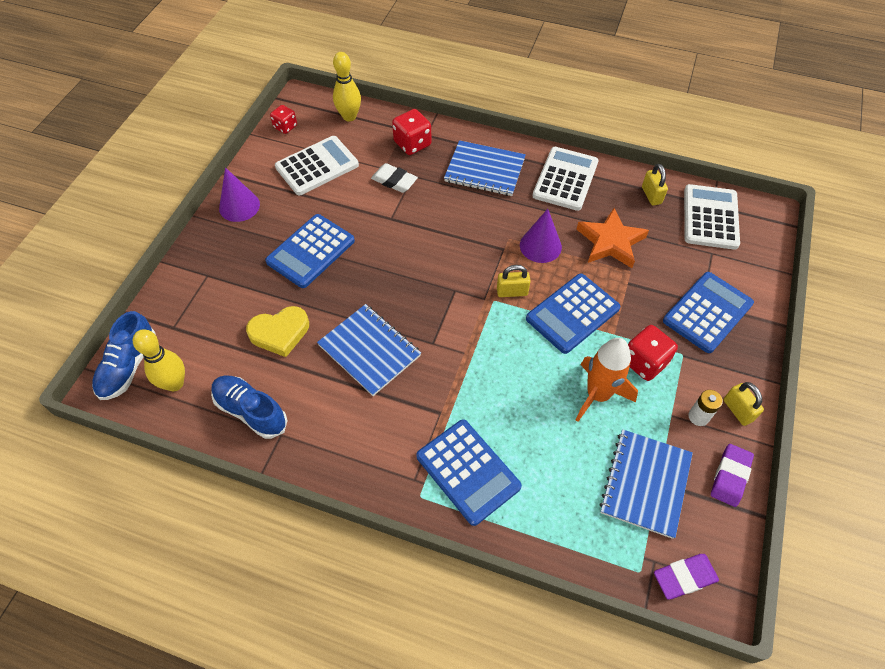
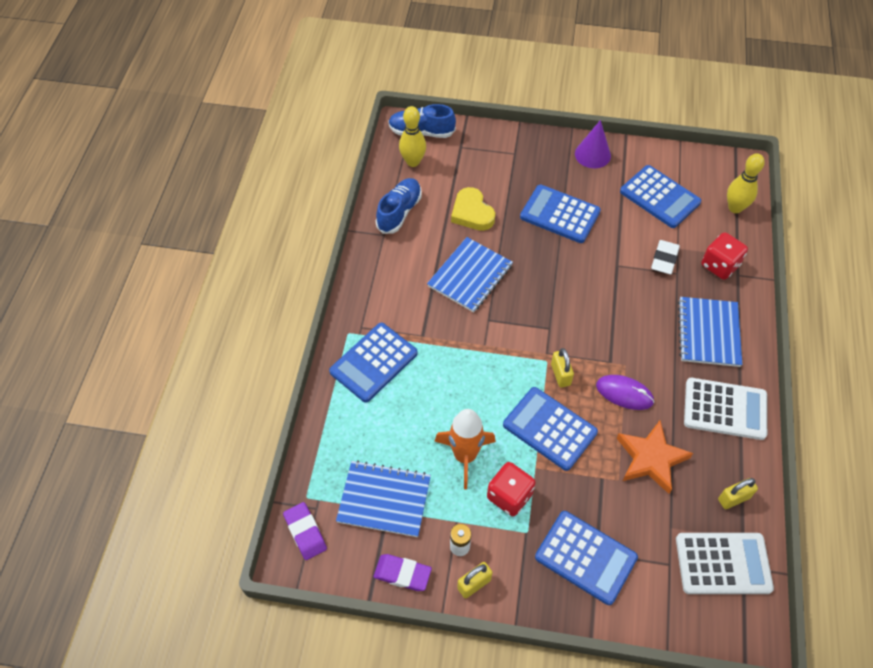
camera: 80 degrees right, 0 degrees up
(285, 127) = (700, 163): red dice -> none
(317, 166) = (660, 197): white calculator -> blue calculator
(540, 246) = (624, 393): purple cone -> purple mouse

